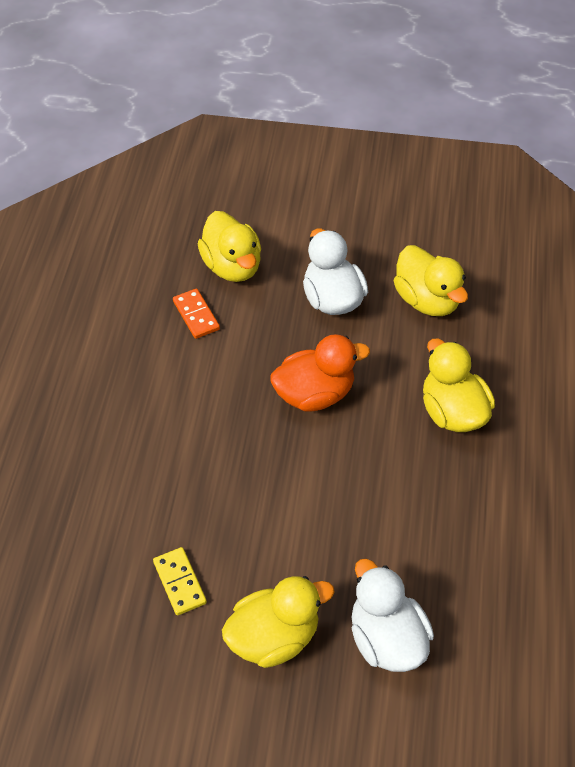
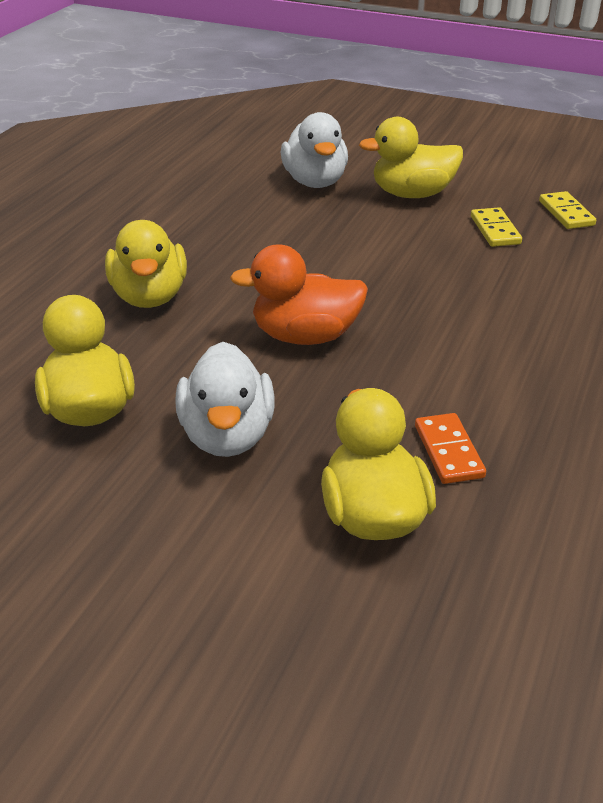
camera: 165 degrees left, 15 degrees down
(106, 635) = (566, 213): none -> yellow domino

